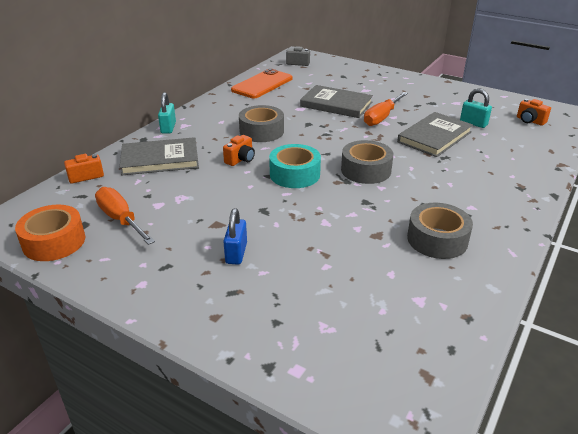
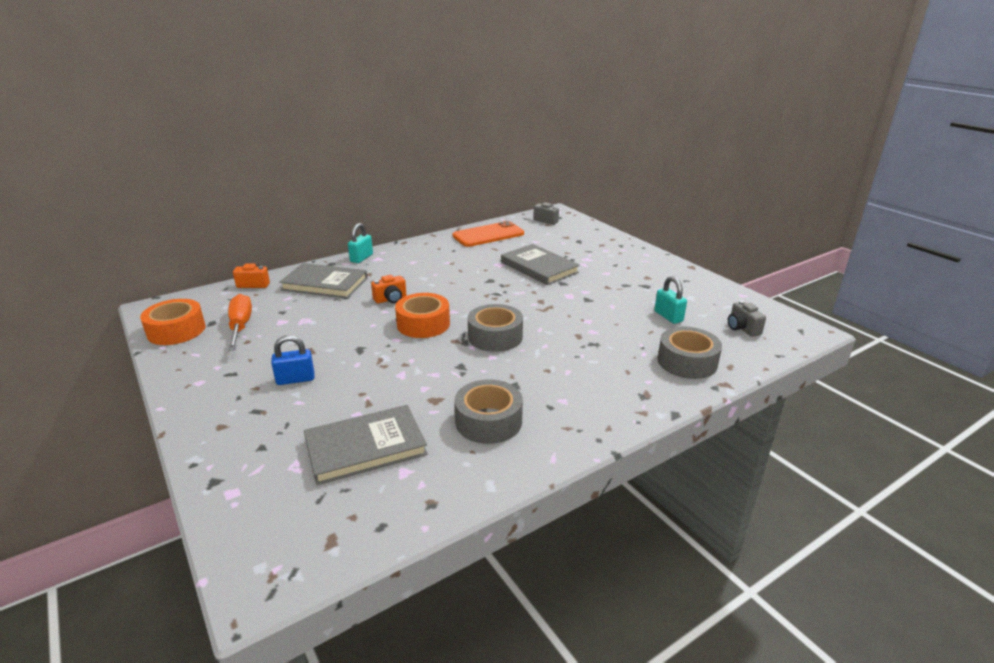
camera: 25 degrees right, 5 degrees down
(236, 253) = (295, 379): blue padlock -> blue padlock turned 45 degrees clockwise
(261, 131) = (438, 278): grey tape -> grey tape (687, 362)
(294, 174) = (423, 324): turquoise tape -> orange tape
(382, 117) = (572, 289): orange screwdriver -> none
(434, 137) = (606, 321): grey book -> grey book (365, 447)
(530, 121) = (742, 328): orange camera -> grey camera

